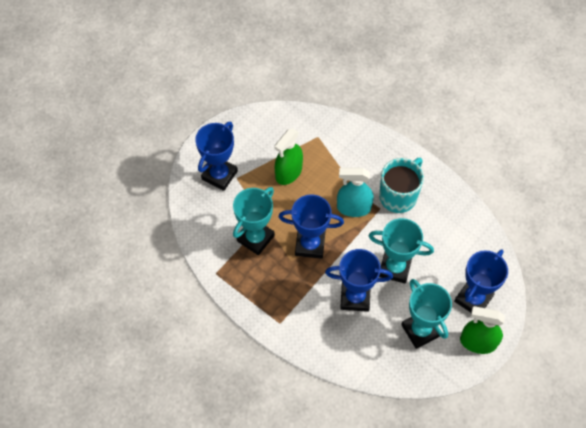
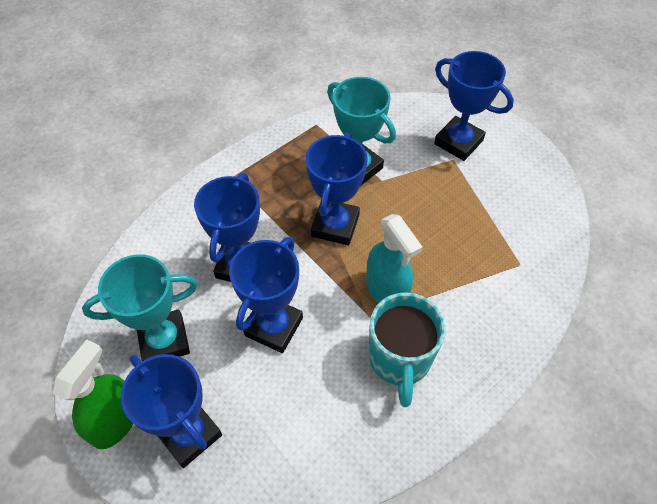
camera: 100 degrees right, 5 degrees down
(288, 173) = (456, 218): green spray bottle -> none
(353, 208) = (386, 290): turquoise spray bottle -> turquoise spray bottle turned 135 degrees clockwise
(395, 268) = (274, 327): turquoise trophy -> blue trophy
(399, 196) = (400, 359): turquoise mug -> turquoise mug turned 45 degrees clockwise

